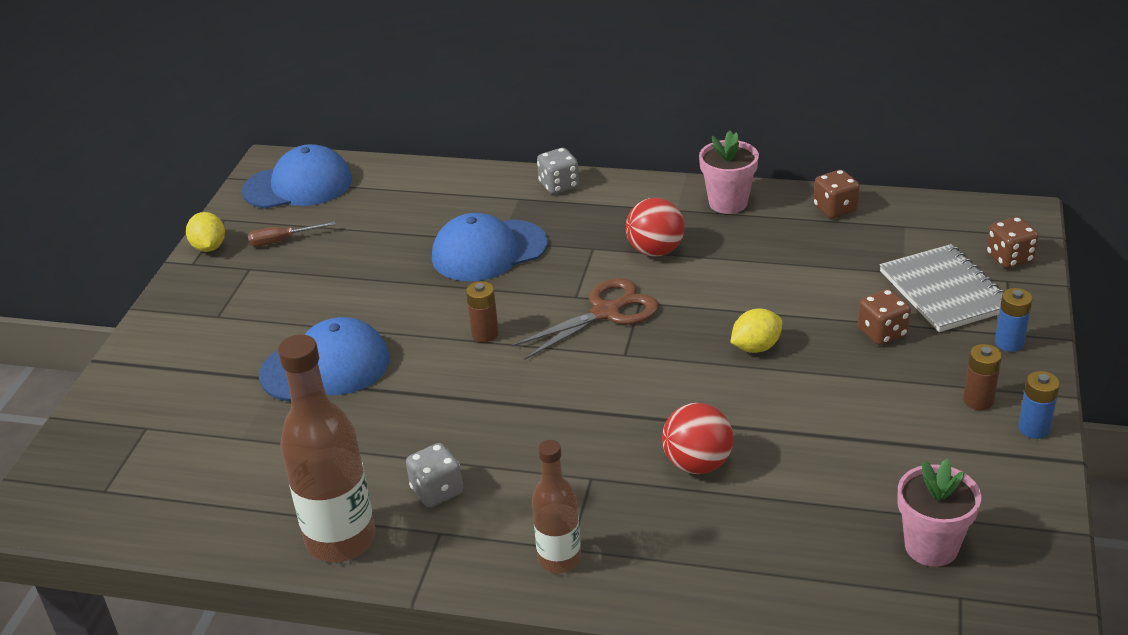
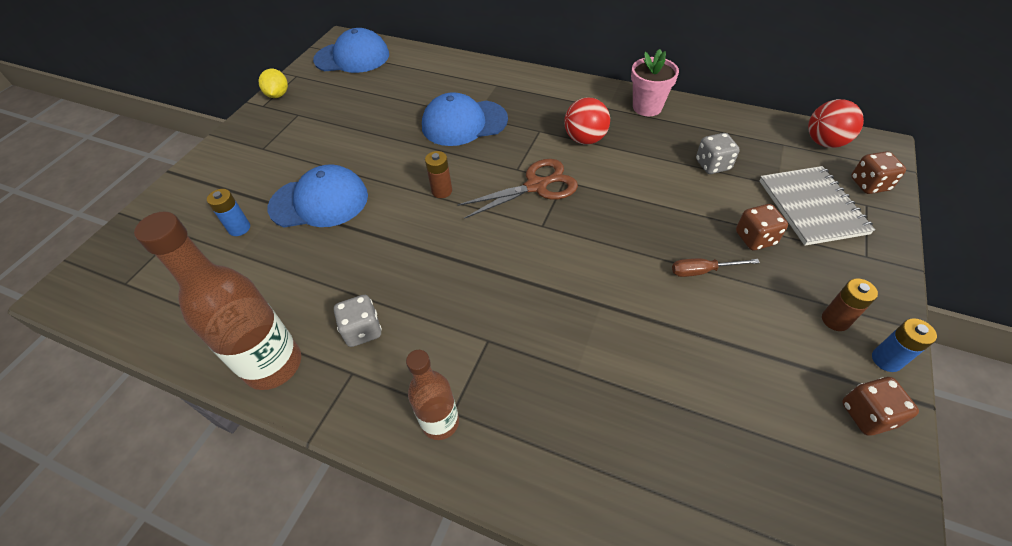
camera: 10 degrees right, 15 degrees up
(282, 241) = (327, 96): brown screwdriver -> brown screwdriver (702, 271)
(559, 185) = (527, 78): grey dice -> grey dice (712, 165)
(697, 464) = (579, 342): red ball -> red ball (824, 142)
(756, 347) = (648, 235): yellow lemon -> none
(835, 209) = (729, 123): brown dice -> brown dice (867, 414)
(931, 546) = (779, 479): pink flower pot -> none
(1009, 343) = (866, 265): blue battery -> blue battery (239, 228)

